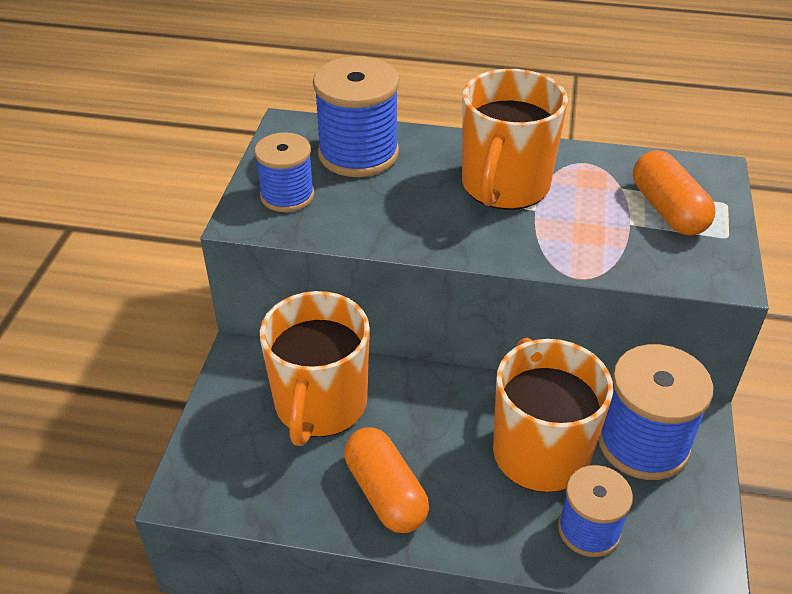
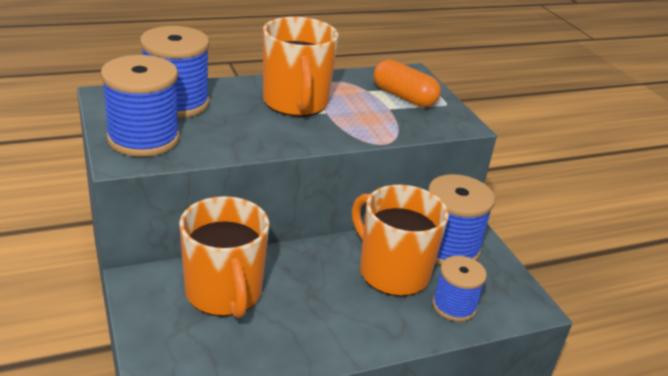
camera: 35 degrees left, 10 degrees down
(287, 196) = (143, 139): blue spool -> blue spool, size x1.58
(385, 493) = (313, 332): orange capsule -> none

